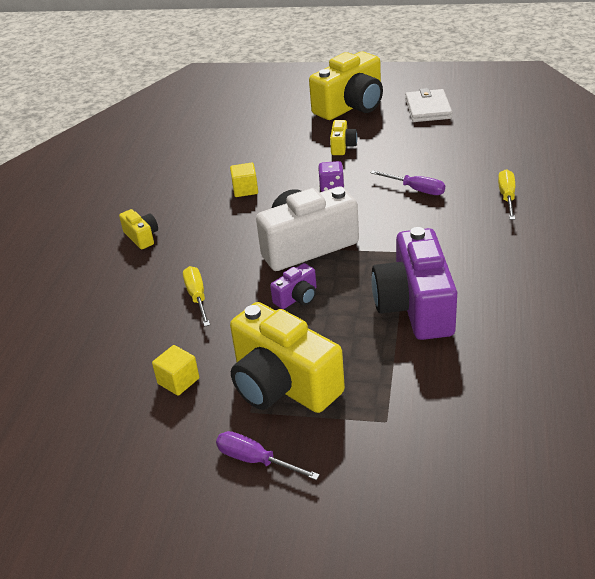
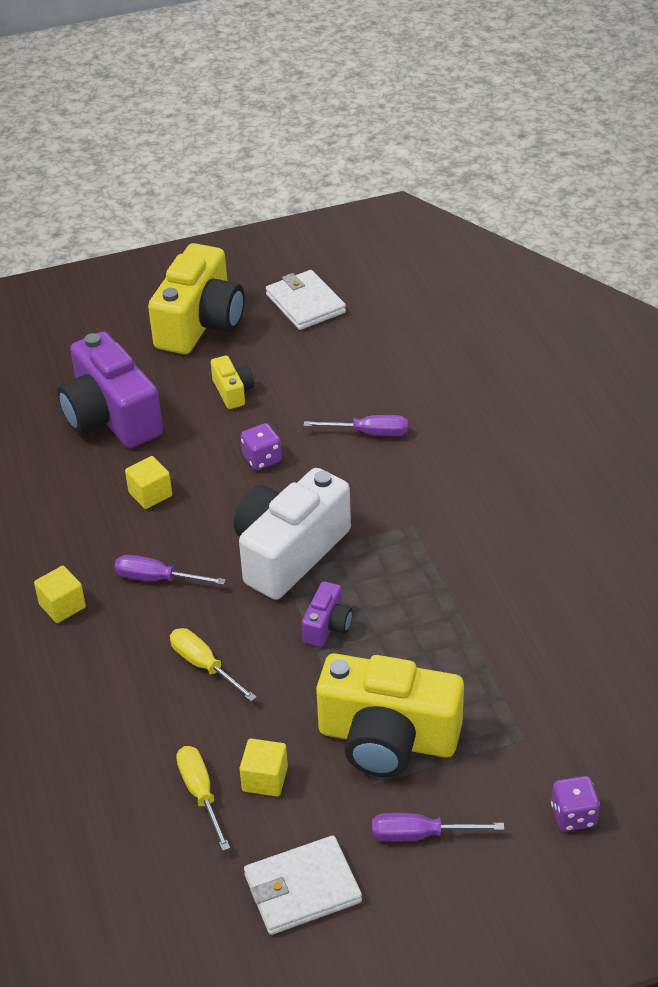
camera: 30 degrees left, 5 degrees up
(142, 237) = (62, 606): yellow camera -> yellow cube
(144, 465) = (302, 888): none -> white wallet
(210, 238) = (157, 579): none -> purple screwdriver
(385, 493) = (573, 815): none -> purple dice
(415, 306) = (468, 592): purple camera -> purple camera (111, 417)
(507, 197) = (481, 414): yellow screwdriver -> yellow screwdriver (200, 793)

